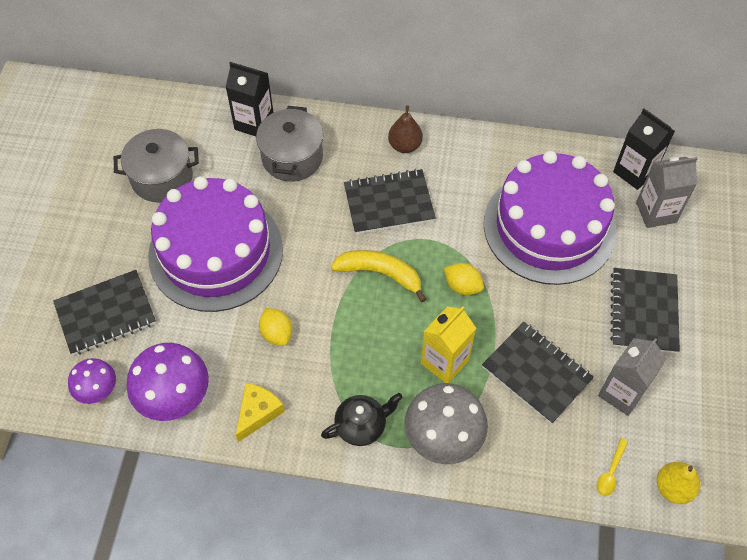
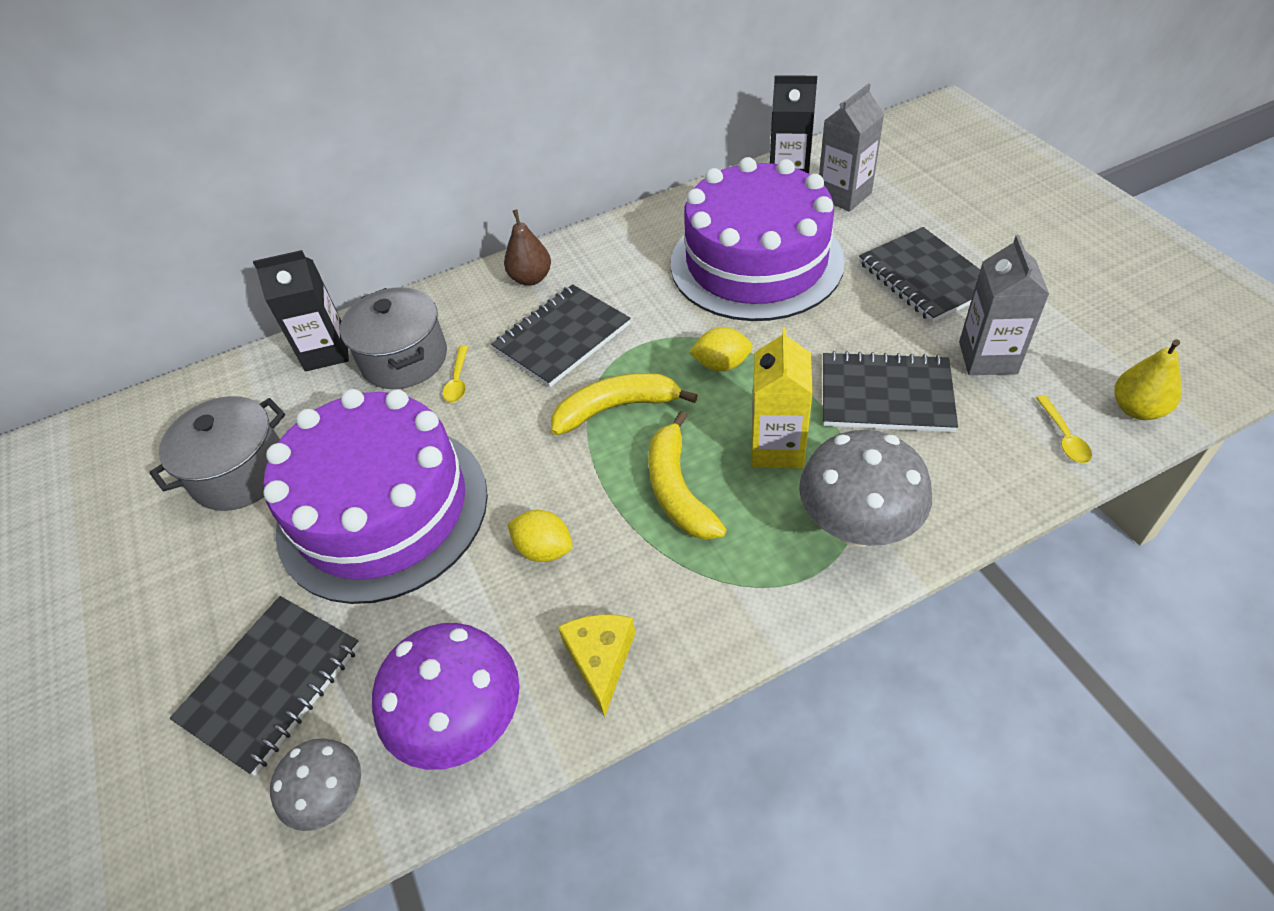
camera: 30 degrees left, 10 degrees down
(98, 390) = (333, 798): purple mushroom -> grey mushroom
(310, 194) = (458, 381): none -> yellow spoon
(361, 426) = (749, 581): black teapot -> none
(370, 348) = (678, 490): none -> yellow banana

